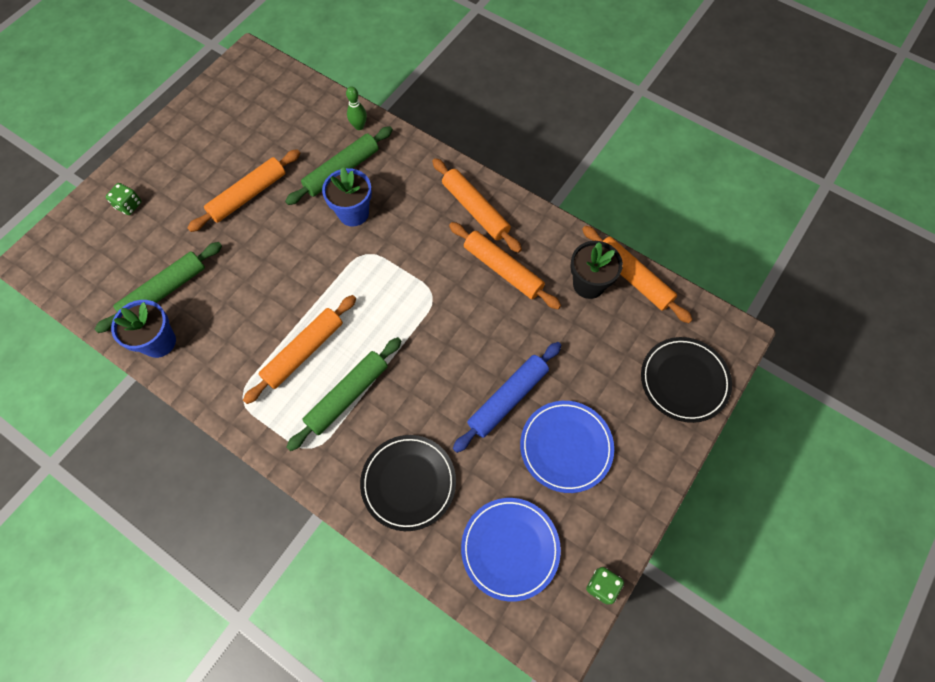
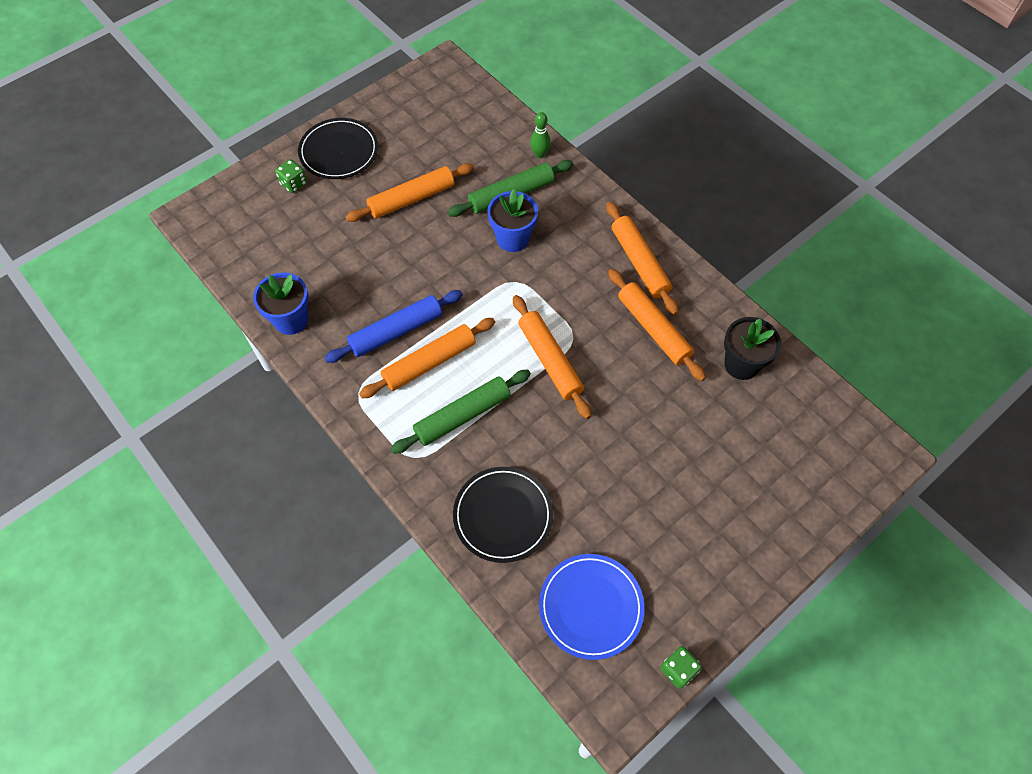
camera: 15 degrees right, 5 degrees down
(164, 291) = (308, 273): green rolling pin -> none
(507, 398) = (626, 458): blue rolling pin -> blue rolling pin (396, 331)
(566, 447) = (675, 522): blue plate -> none
(632, 278) = (791, 369): orange rolling pin -> orange rolling pin (549, 360)
(684, 380) = (820, 486): black plate -> black plate (339, 152)

